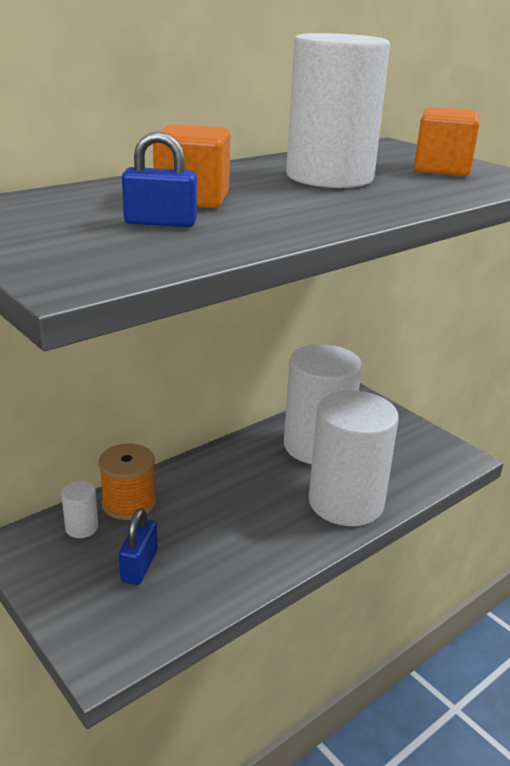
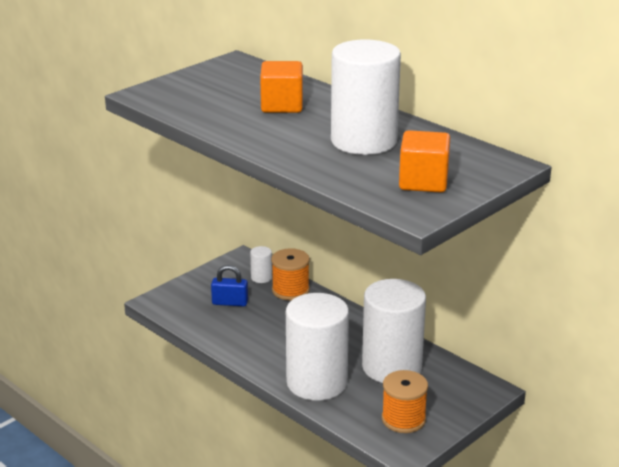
camera: 85 degrees right, 0 degrees up
(160, 222) = (230, 102): blue padlock -> none
(411, 451) = (403, 419): none -> orange spool

